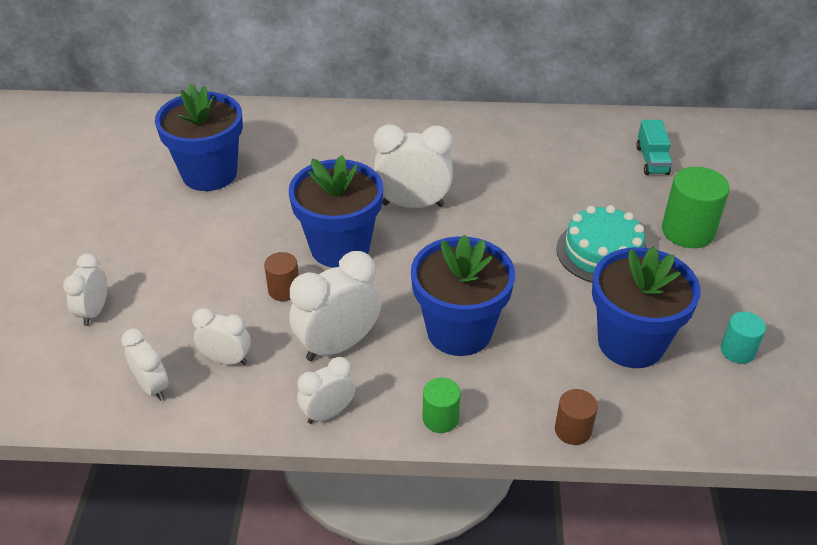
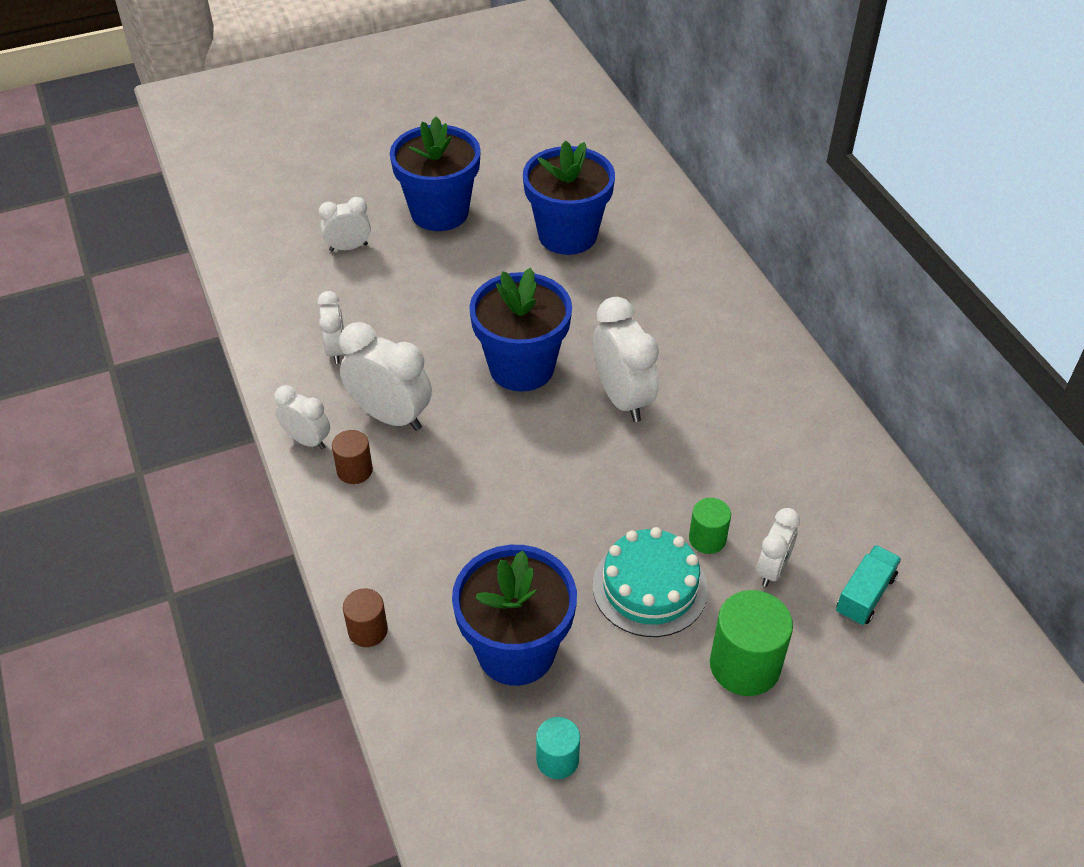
camera: 65 degrees right, 5 degrees up
(152, 387) = (285, 319): white clock -> white clock (772, 569)
(284, 290) = (440, 352): brown cylinder -> brown cylinder (354, 470)
(440, 418) = (336, 522): green cylinder -> green cylinder (707, 539)
(459, 331) = (455, 499): blue flower pot -> blue flower pot (439, 212)
(652, 160) = (865, 595): turquoise truck -> turquoise truck turned 150 degrees clockwise

